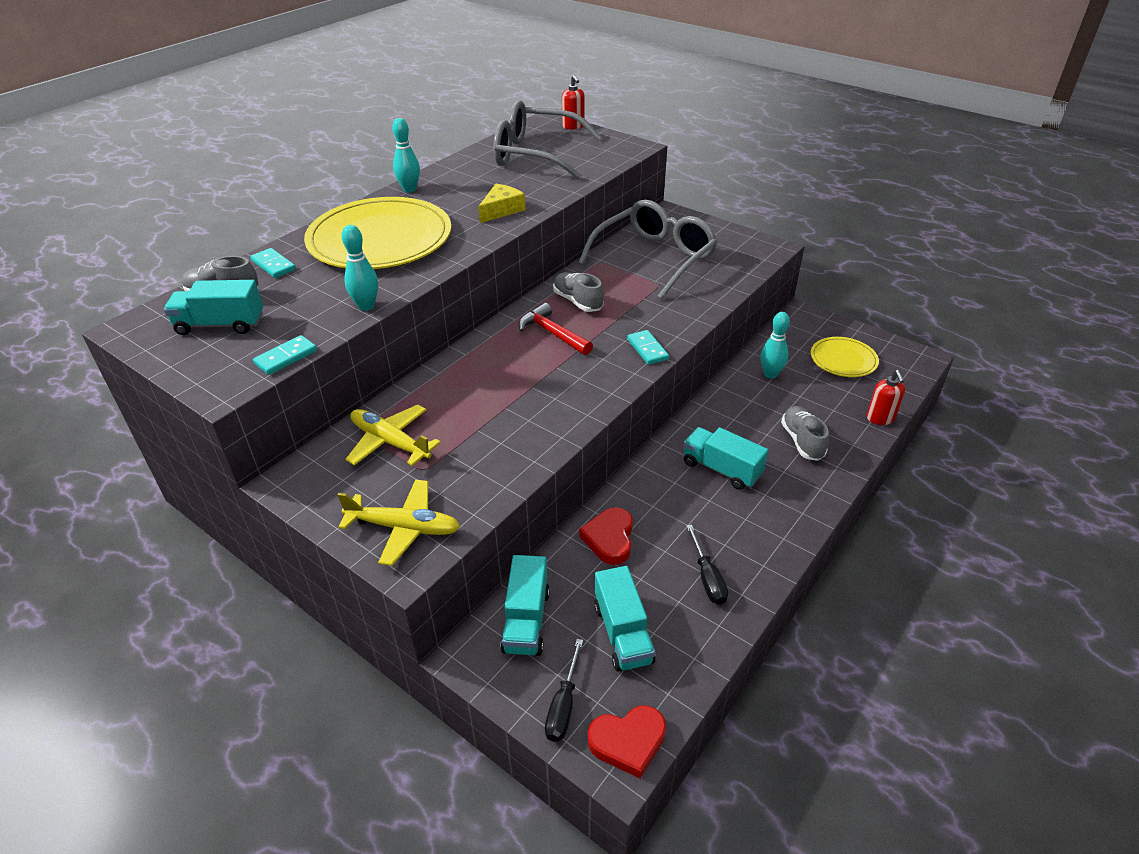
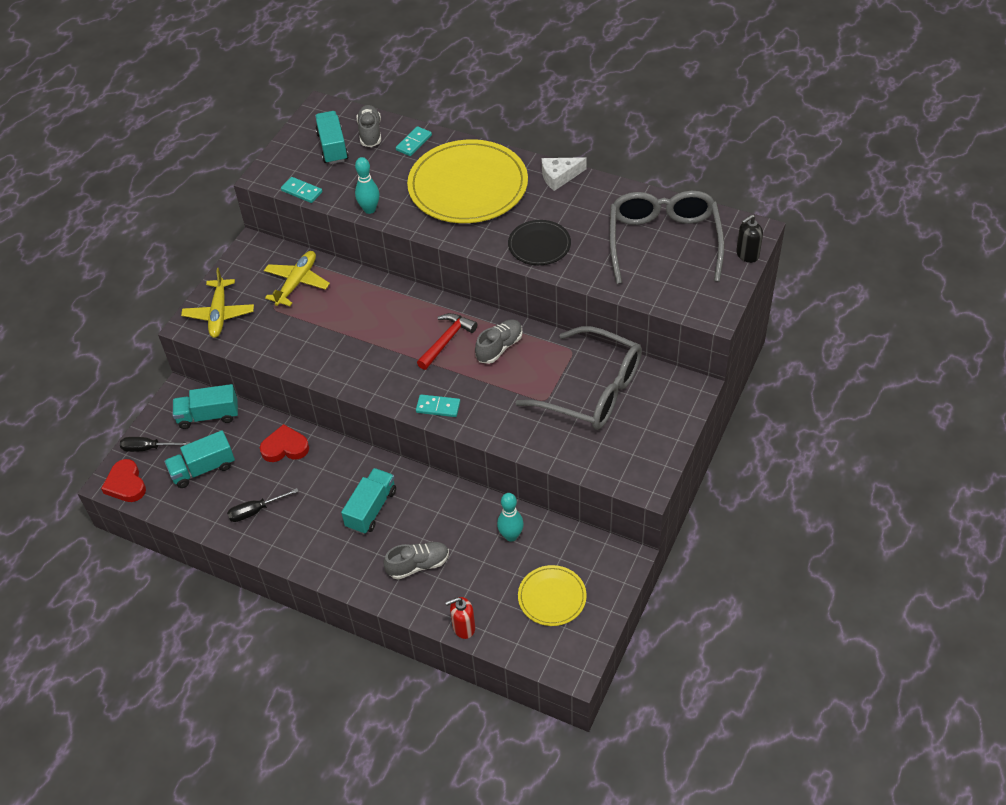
camera: 80 degrees right, 10 degrees up
(409, 189) = (559, 177): turquoise bowling pin -> white cheese
(501, 210) = (539, 245): yellow cheese -> black plate
(573, 126) = (747, 255): red soap dispenser -> black soap dispenser
(647, 349) = (438, 407): turquoise domino -> turquoise domino turned 45 degrees clockwise

